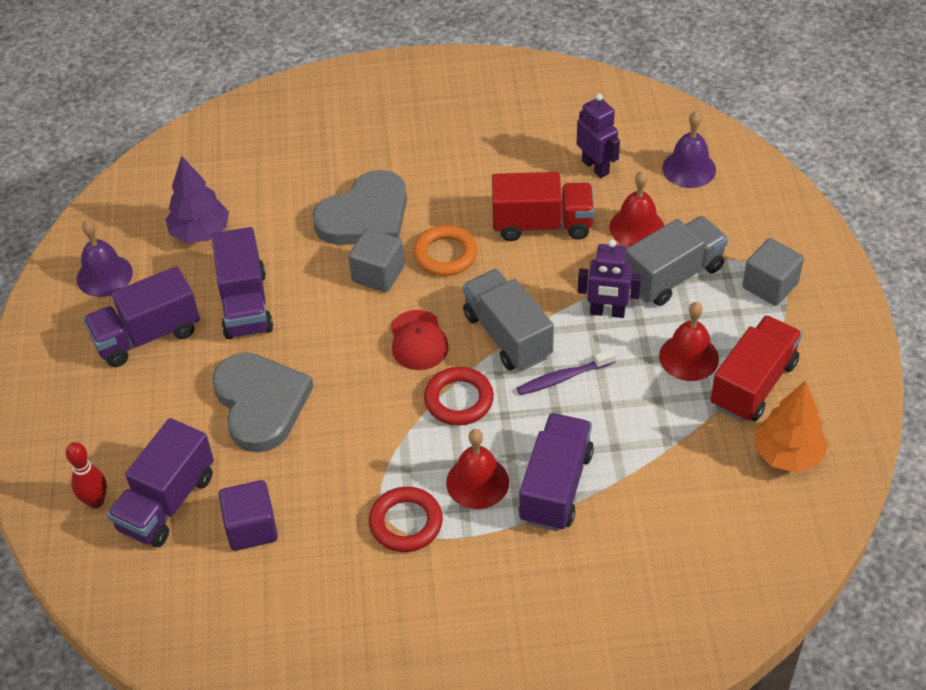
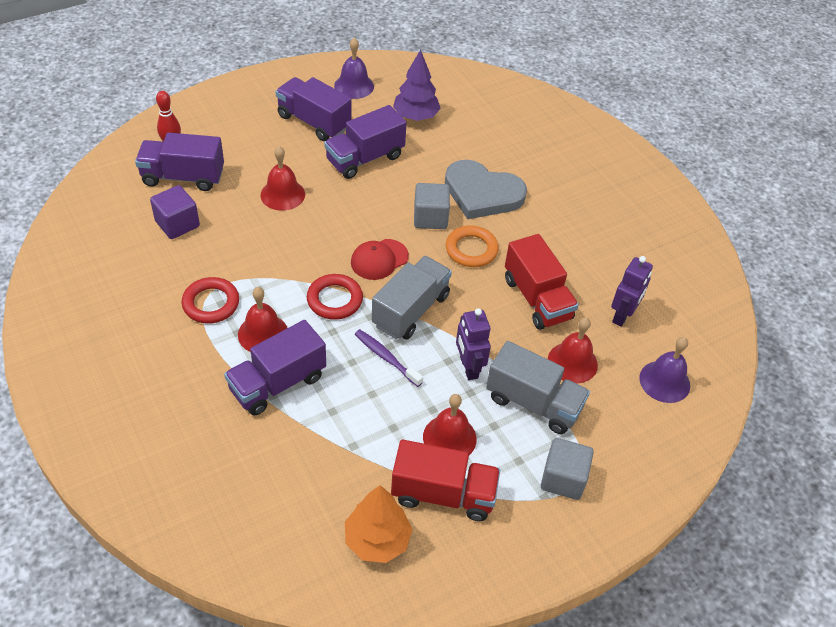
camera: 60 degrees right, 0 degrees up
(260, 403) = (282, 194): grey heart -> red bell
(556, 486) = (277, 383): purple truck -> purple truck turned 150 degrees clockwise

